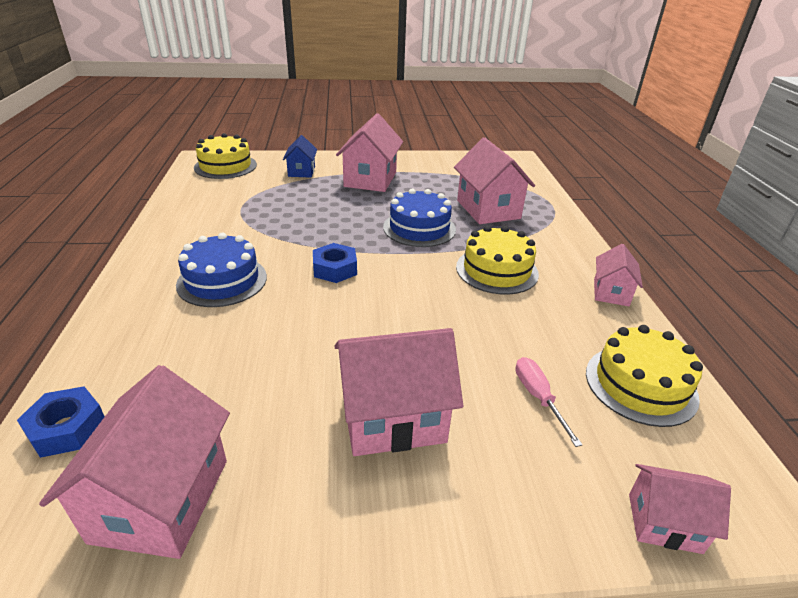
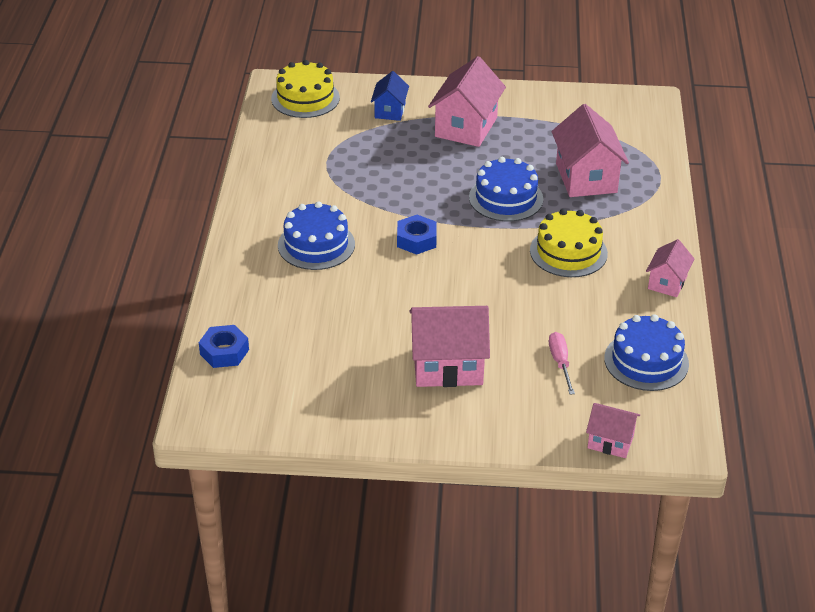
camera: 10 degrees right, 5 degrees up
(161, 499) = (294, 398): pink house -> none
(640, 384) = (646, 361): yellow cake -> blue cake

